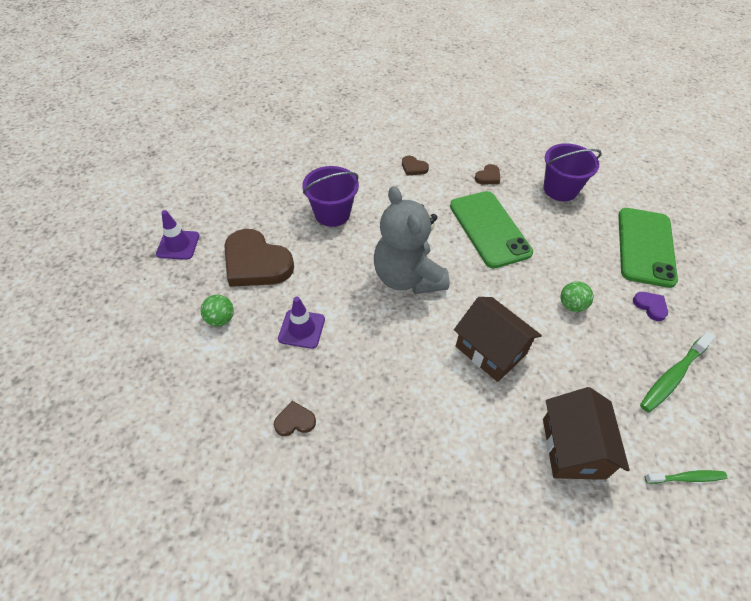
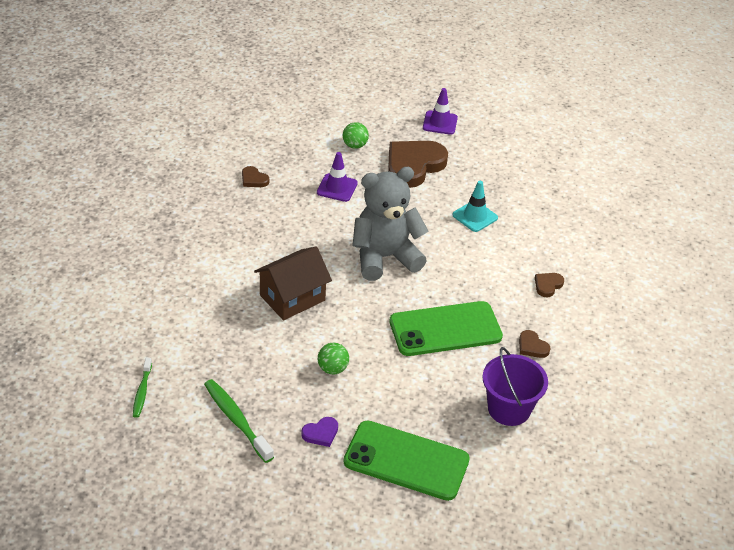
camera: 95 degrees right, 10 degrees down
(295, 421) = (254, 179): brown heart -> brown heart turned 135 degrees clockwise
(332, 213) = (475, 216): purple bucket -> turquoise traffic cone
(573, 448) = (188, 327): brown house -> none

